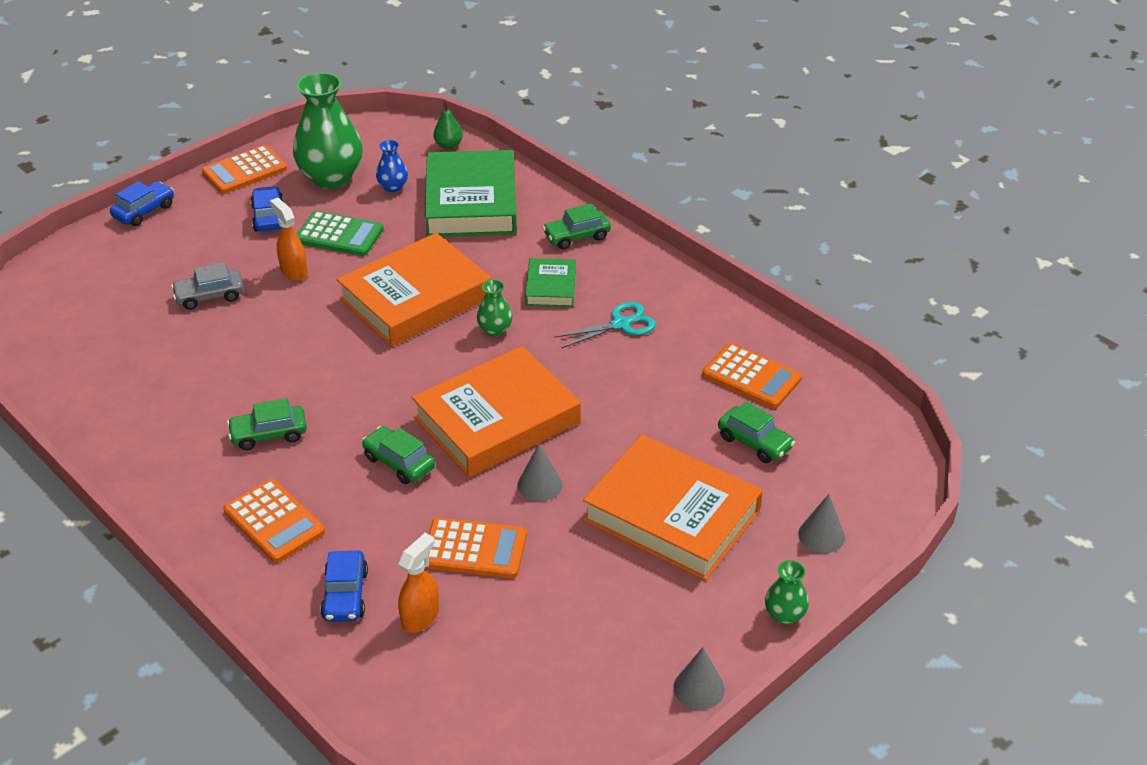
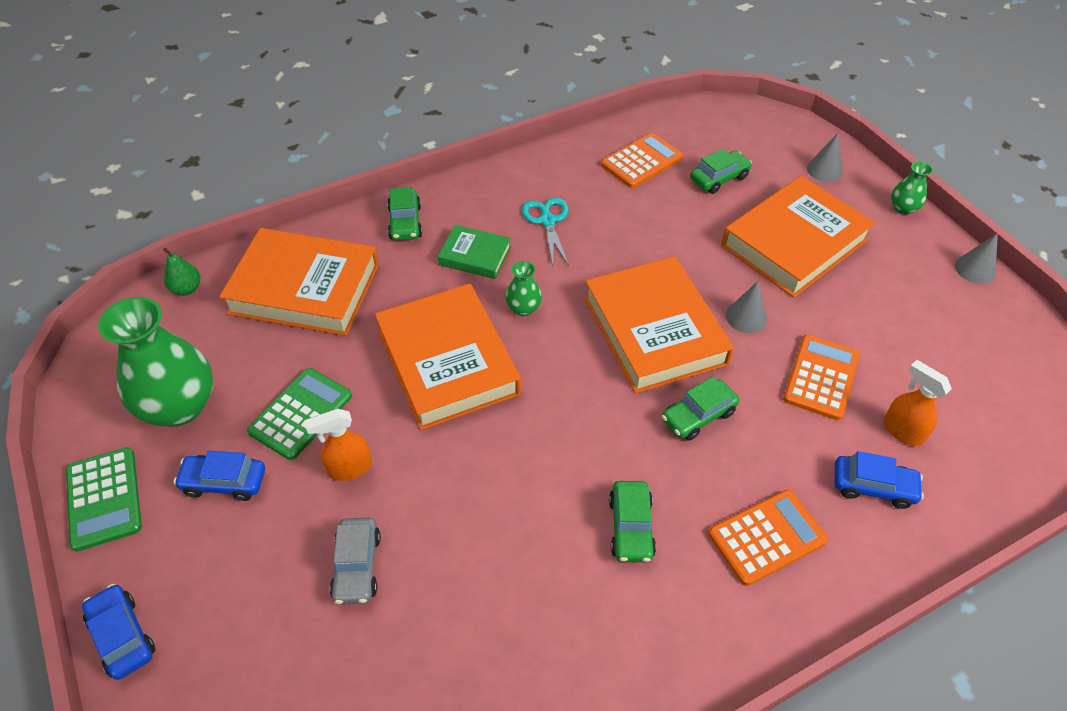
camera: 75 degrees left, 10 degrees up
(244, 171) = (104, 498): orange calculator -> green calculator
(393, 187) = (236, 350): blue vase -> none
(471, 202) = (304, 289): green book -> orange book

